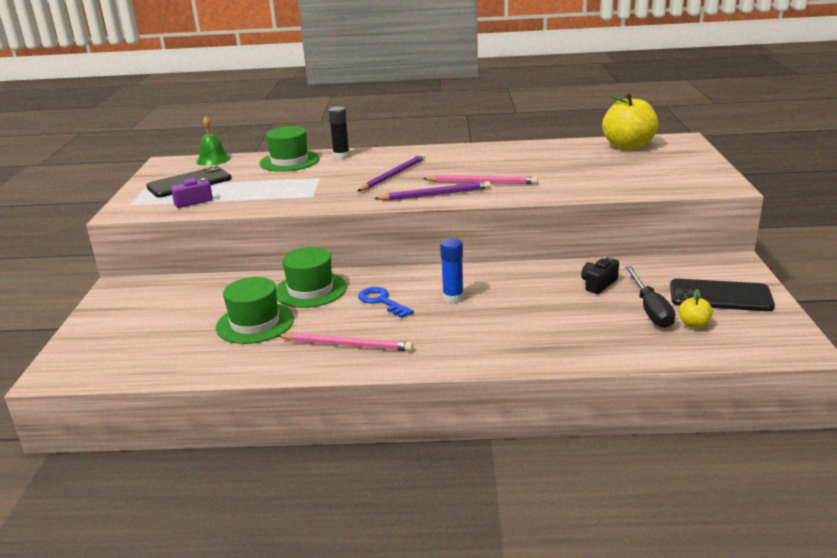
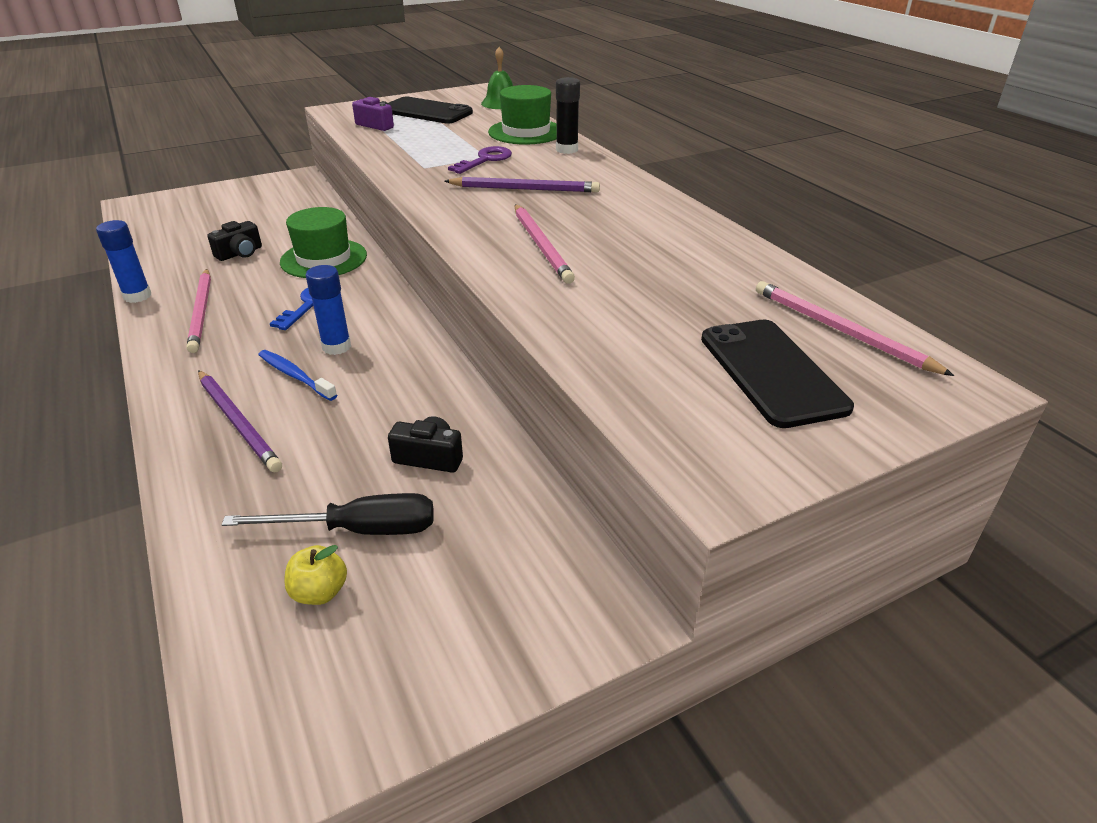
camera: 60 degrees right, 10 degrees up
(255, 323) = (240, 253): green hat -> black camera
(283, 373) = (137, 296): none -> blue glue stick
(326, 178) = (485, 160): none -> purple key
(435, 194) = (474, 226): purple pencil -> purple pencil (238, 422)
(478, 315) = (295, 376): none -> blue toothbrush
(628, 146) = (840, 331): yellow apple -> pink pencil
(650, 310) = (359, 530): black screwdriver -> black screwdriver turned 150 degrees counterclockwise
(720, 296) = (445, 612): black phone -> black phone (771, 372)

